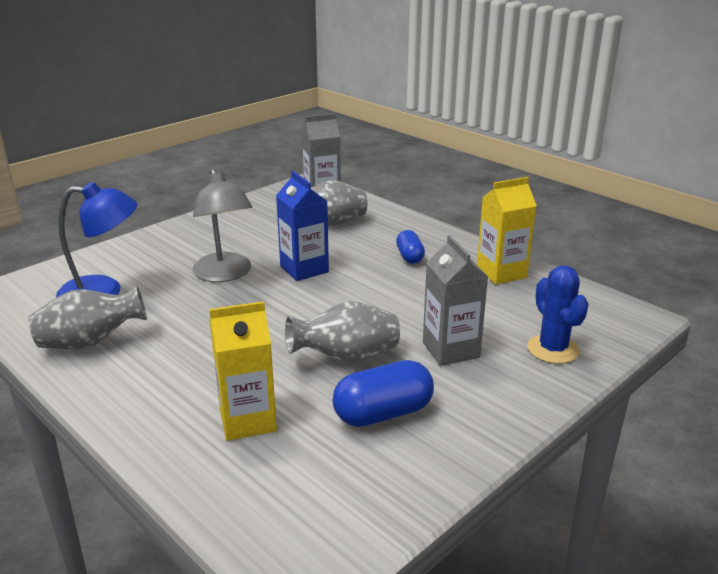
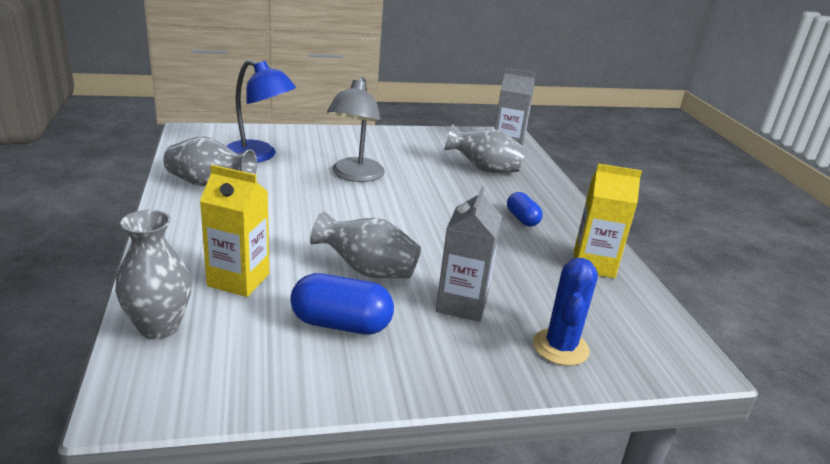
camera: 30 degrees right, 0 degrees up
(233, 499) = (159, 327): none -> grey vase
(304, 269) = (419, 195): blue carton -> none
(409, 257) = (522, 219): blue capsule -> blue capsule turned 45 degrees counterclockwise

